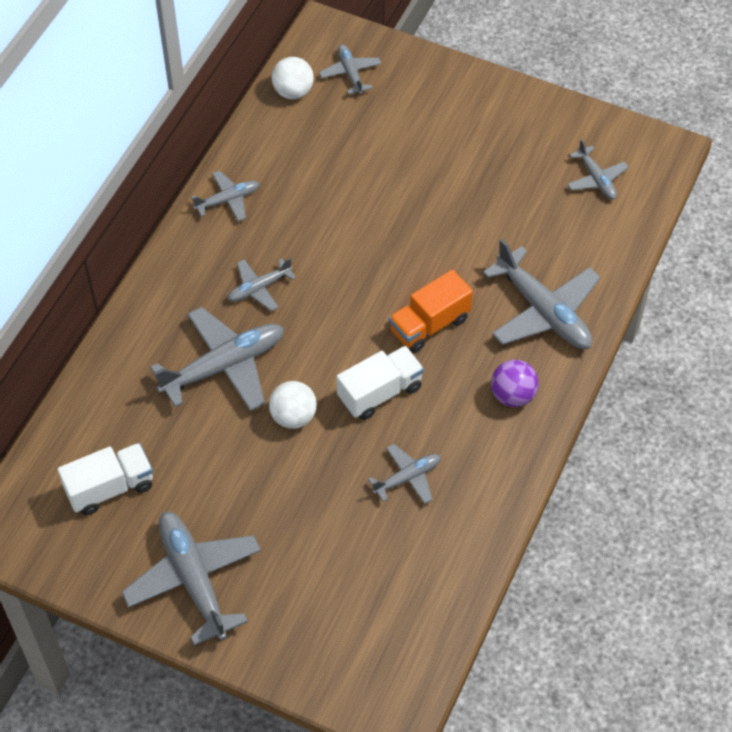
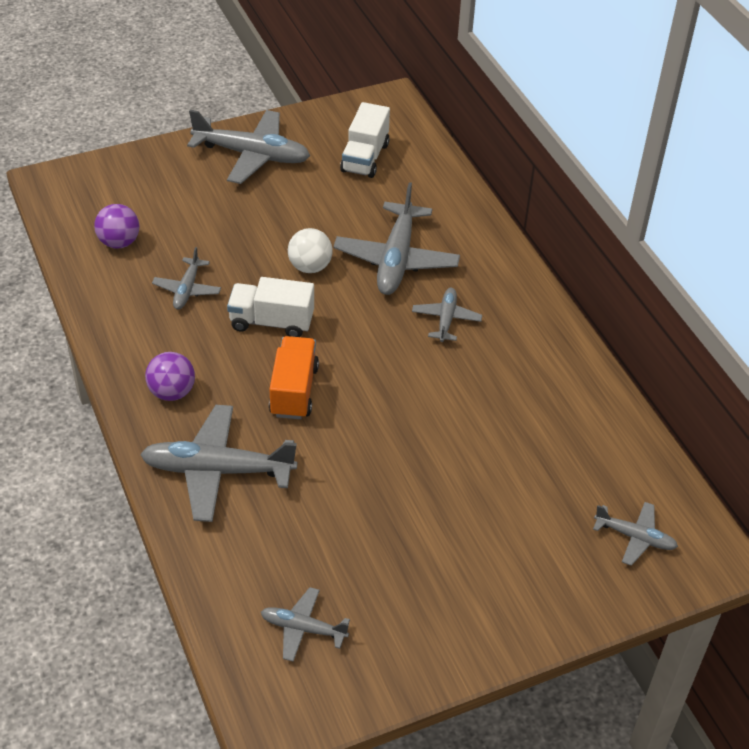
camera: 130 degrees right, 10 degrees down
(228, 200) = (558, 356): grey plane -> none
(293, 92) = (649, 478): white ball -> none
(380, 392) = (271, 322): white truck -> white truck turned 90 degrees clockwise
(409, 577) = (119, 242): none -> purple ball

